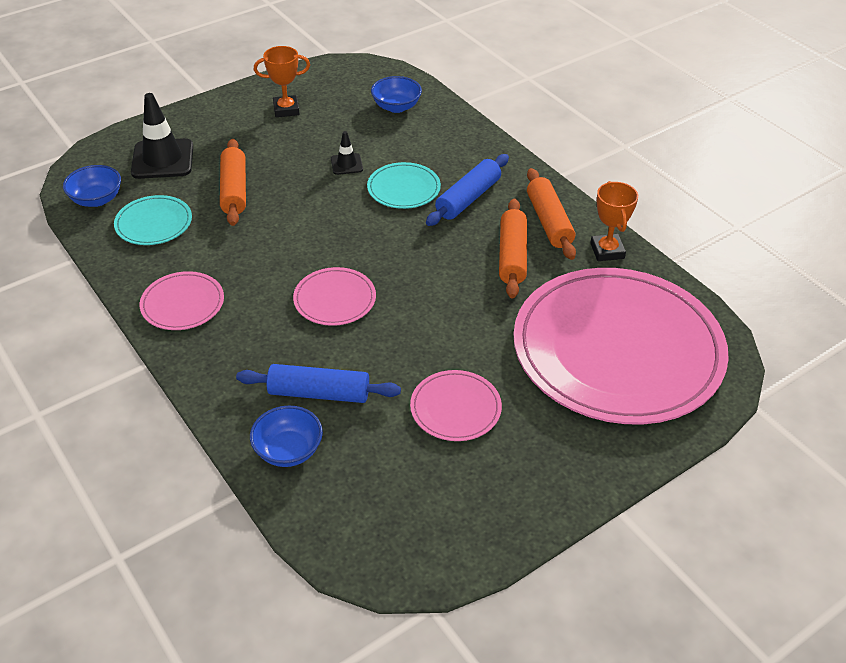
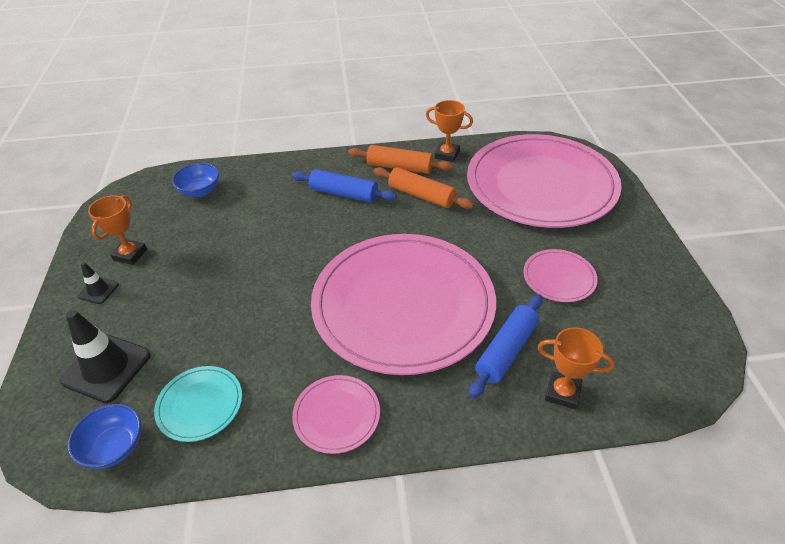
camera: 60 degrees left, 0 degrees up
(234, 190) = (207, 326): orange rolling pin -> none
(288, 450) = (562, 392): blue bowl -> orange trophy
(335, 299) = (403, 305): pink plate -> pink plate, size x2.44
(346, 164) = (243, 242): black traffic cone -> black traffic cone (98, 290)
(403, 188) = (303, 221): turquoise plate -> none
(468, 198) = (344, 193): blue rolling pin -> blue rolling pin turned 45 degrees counterclockwise

